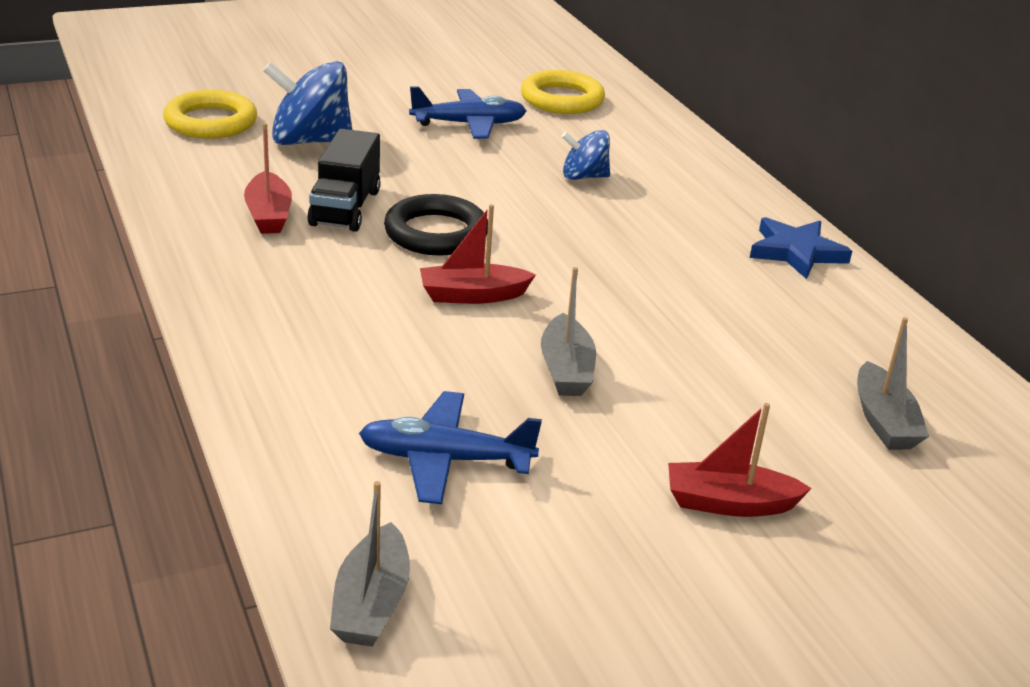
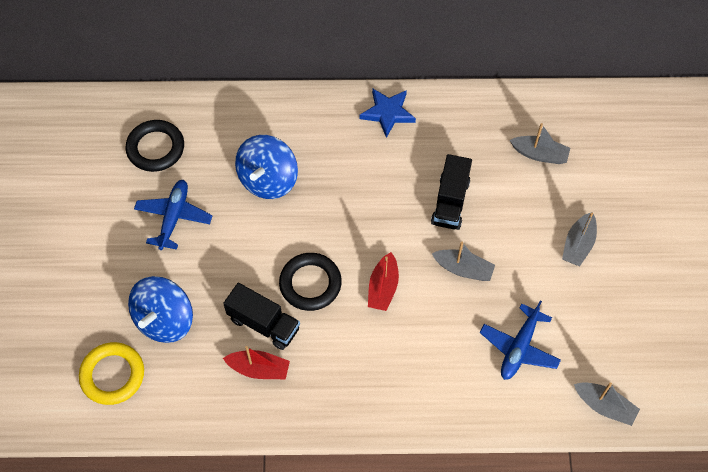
camera: 65 degrees left, 30 degrees up
(562, 99) = (155, 148): yellow ring -> black ring
(584, 177) = (268, 180): blue spinning top -> blue spinning top, size x1.72
(688, 336) = (450, 202): none -> black truck
(729, 503) = (578, 245): red boat -> grey boat

